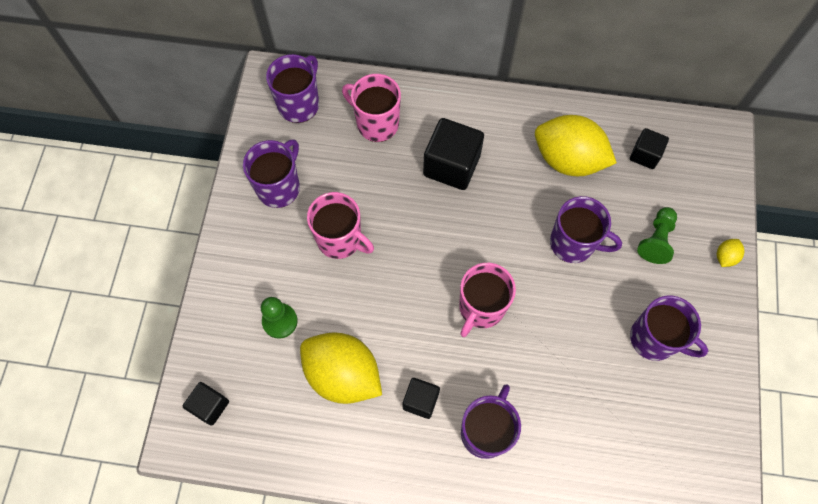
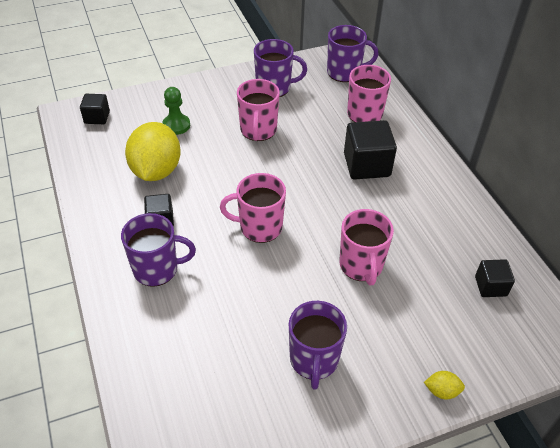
camera: 60 degrees right, 20 degrees down
(568, 160) = (436, 233): yellow lemon -> none
(573, 243) = (361, 266): purple mug -> pink mug
(656, 240) = (413, 326): green pawn -> none

